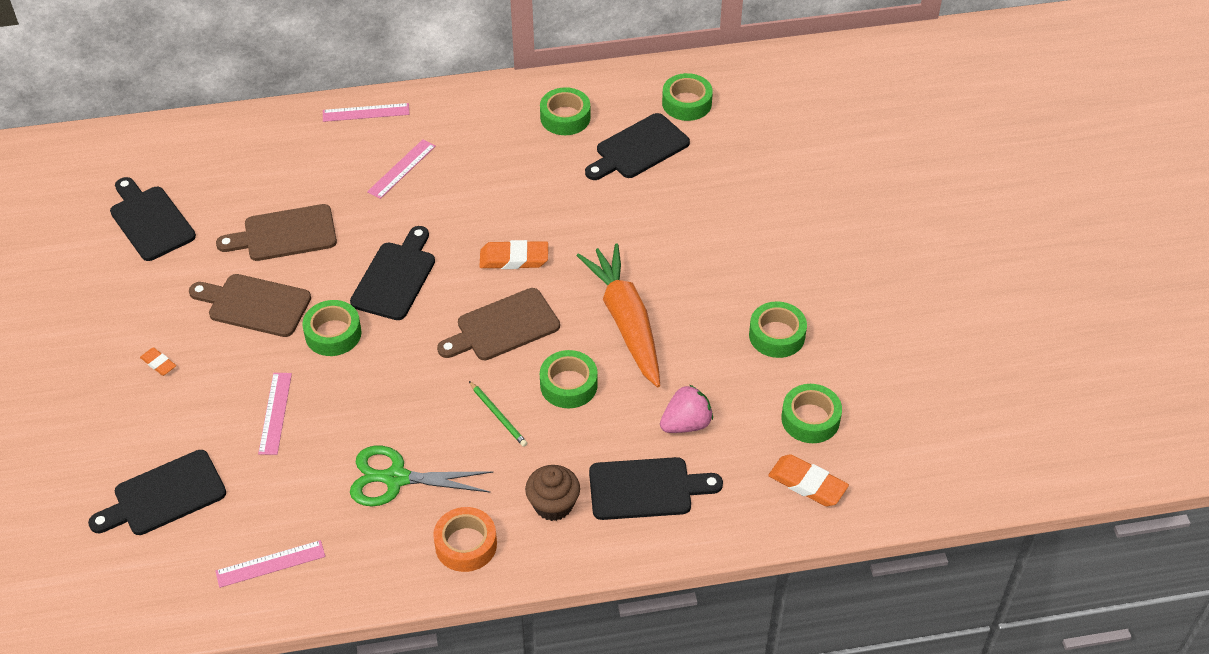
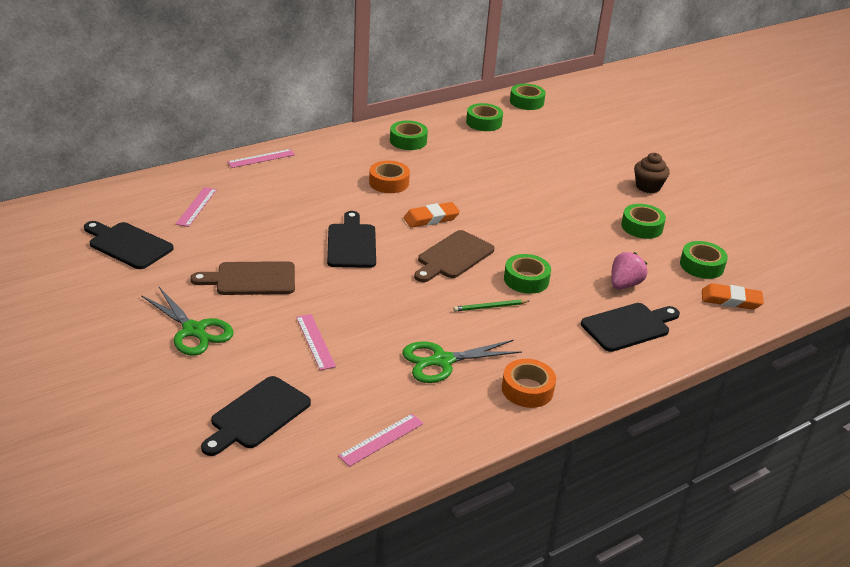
camera: 25 degrees left, 15 degrees down
(158, 363) = (194, 330): orange eraser -> green scissors
(285, 234) = (246, 234): brown cutting board -> none
(333, 334) = (327, 284): green tape -> green tape (526, 102)
(401, 169) = (311, 184): pink ruler -> pink ruler (196, 206)
(497, 186) = (389, 182): none -> orange tape
(498, 415) = (490, 307): green pencil -> green pencil turned 135 degrees clockwise
(553, 505) = (572, 350): brown cupcake -> brown cupcake (648, 187)
(626, 322) = (537, 238): orange carrot -> none
(639, 149) = (471, 149): black cutting board -> none

